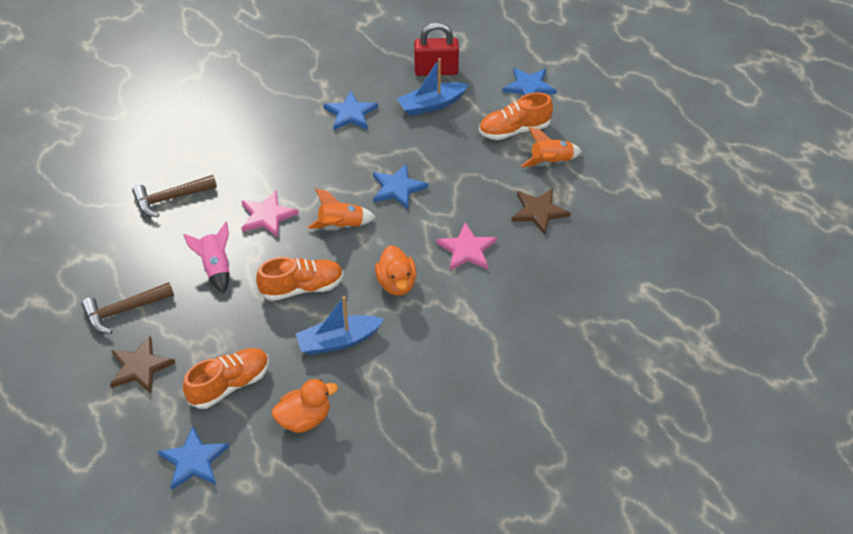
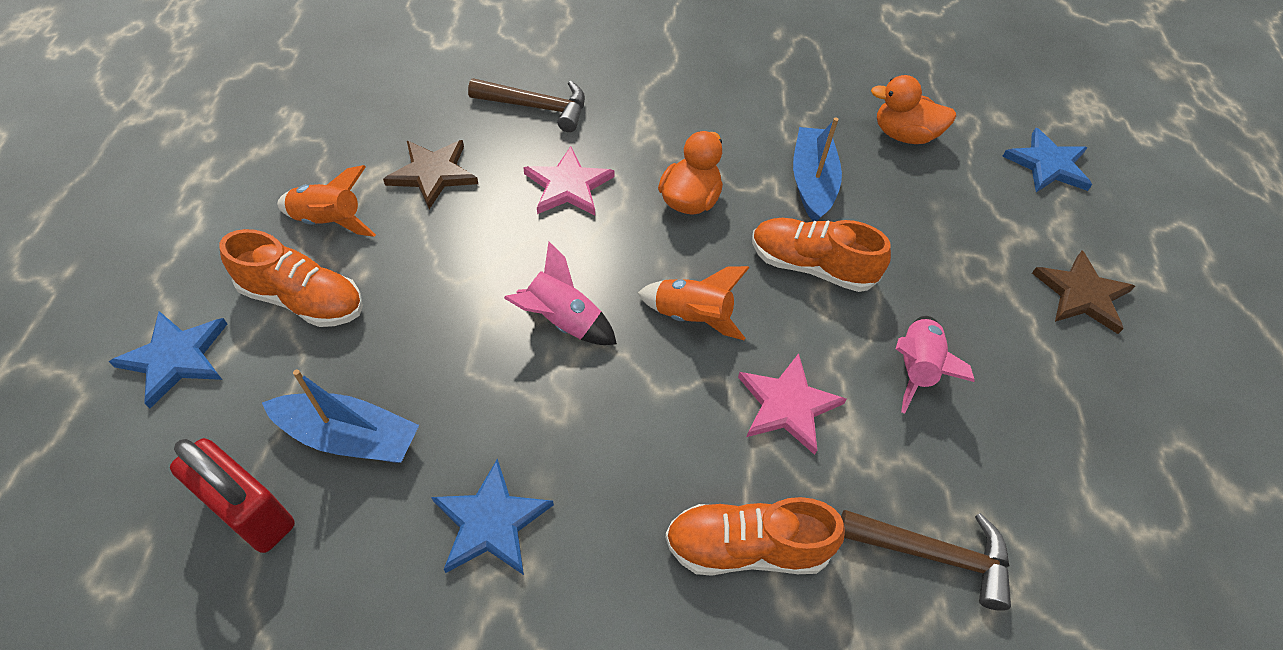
camera: 145 degrees left, 5 degrees up
(124, 310) = (1084, 387): brown hammer -> brown hammer (536, 107)
(230, 385) = (971, 211): orange shoe -> orange shoe (746, 547)
(338, 341) = (812, 182): blue boat -> blue boat turned 105 degrees counterclockwise
(397, 188) = (563, 321): blue star -> pink rocket

